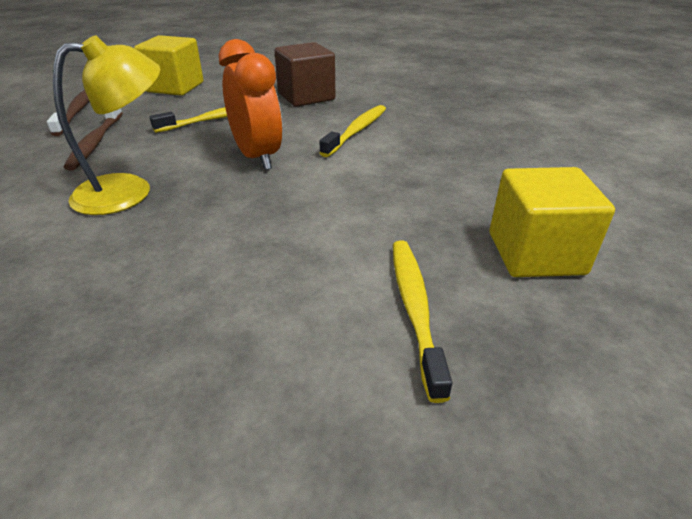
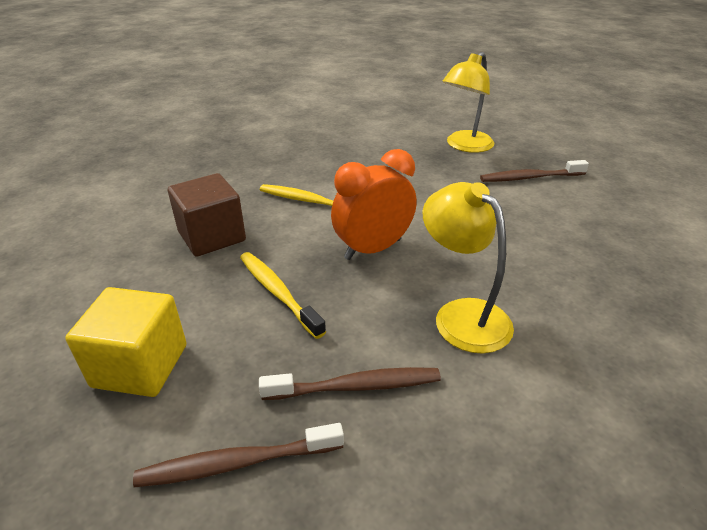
camera: 95 degrees left, 0 degrees up
(414, 309) = (530, 178): yellow toothbrush -> brown toothbrush
(535, 253) = (464, 146): yellow cube -> yellow lamp

